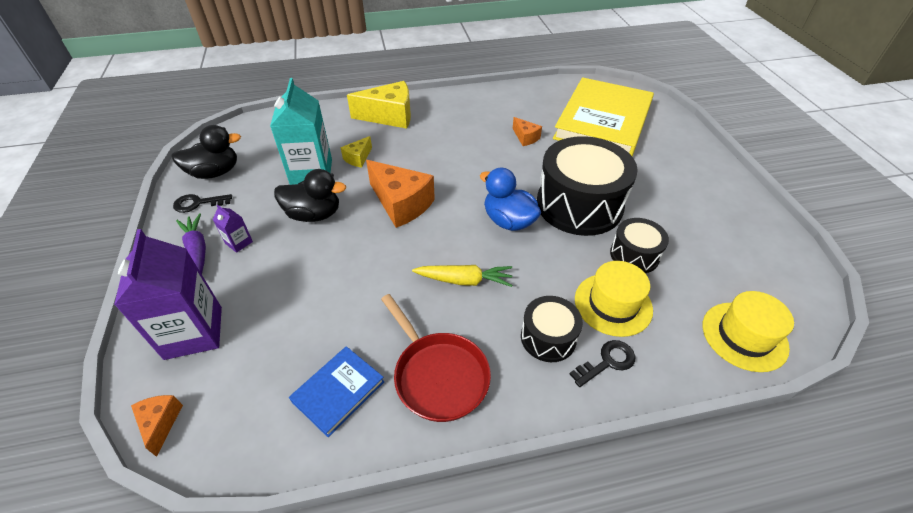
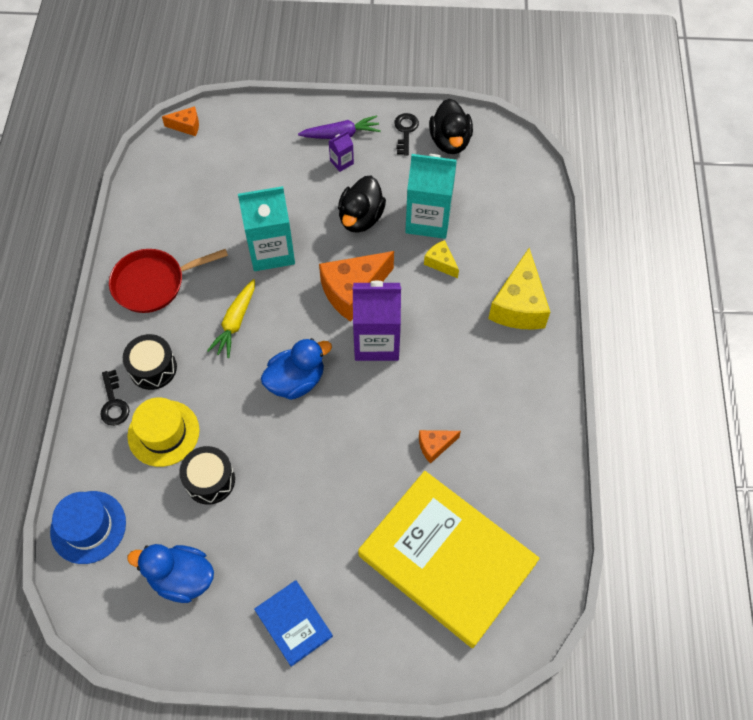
camera: 105 degrees right, 15 degrees up
(193, 332) = (254, 138): purple carton -> purple carton (376, 341)
(338, 391) = (167, 221): blue book -> blue book (294, 623)
(367, 273) = (271, 251): none -> turquoise carton
(579, 205) = (297, 458): black drum -> none
(727, 250) = (181, 578): none -> blue duck
(744, 336) = (88, 527): yellow hat -> blue hat

